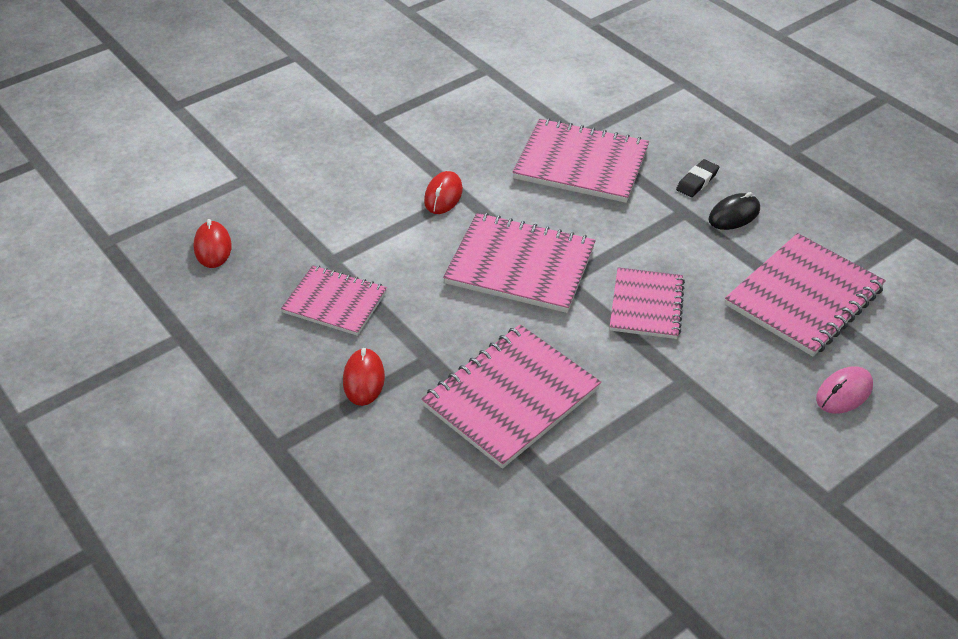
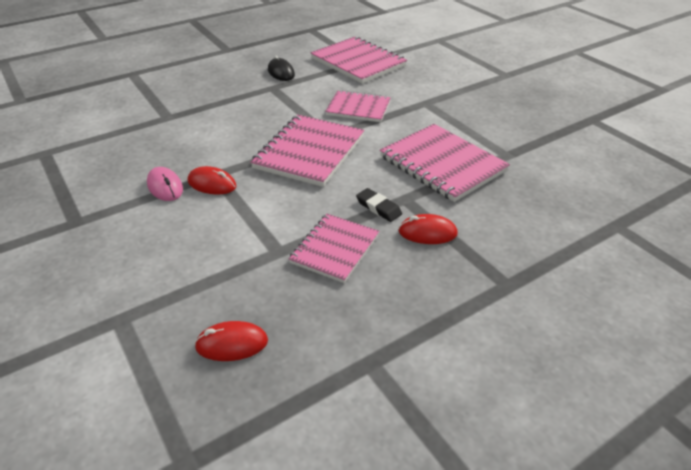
camera: 85 degrees left, 5 degrees down
(581, 164) = (203, 119): pink notebook -> none
(697, 181) = (243, 80): black eraser -> black eraser (378, 208)
(844, 393) = (431, 62): pink mouse -> pink mouse (165, 187)

